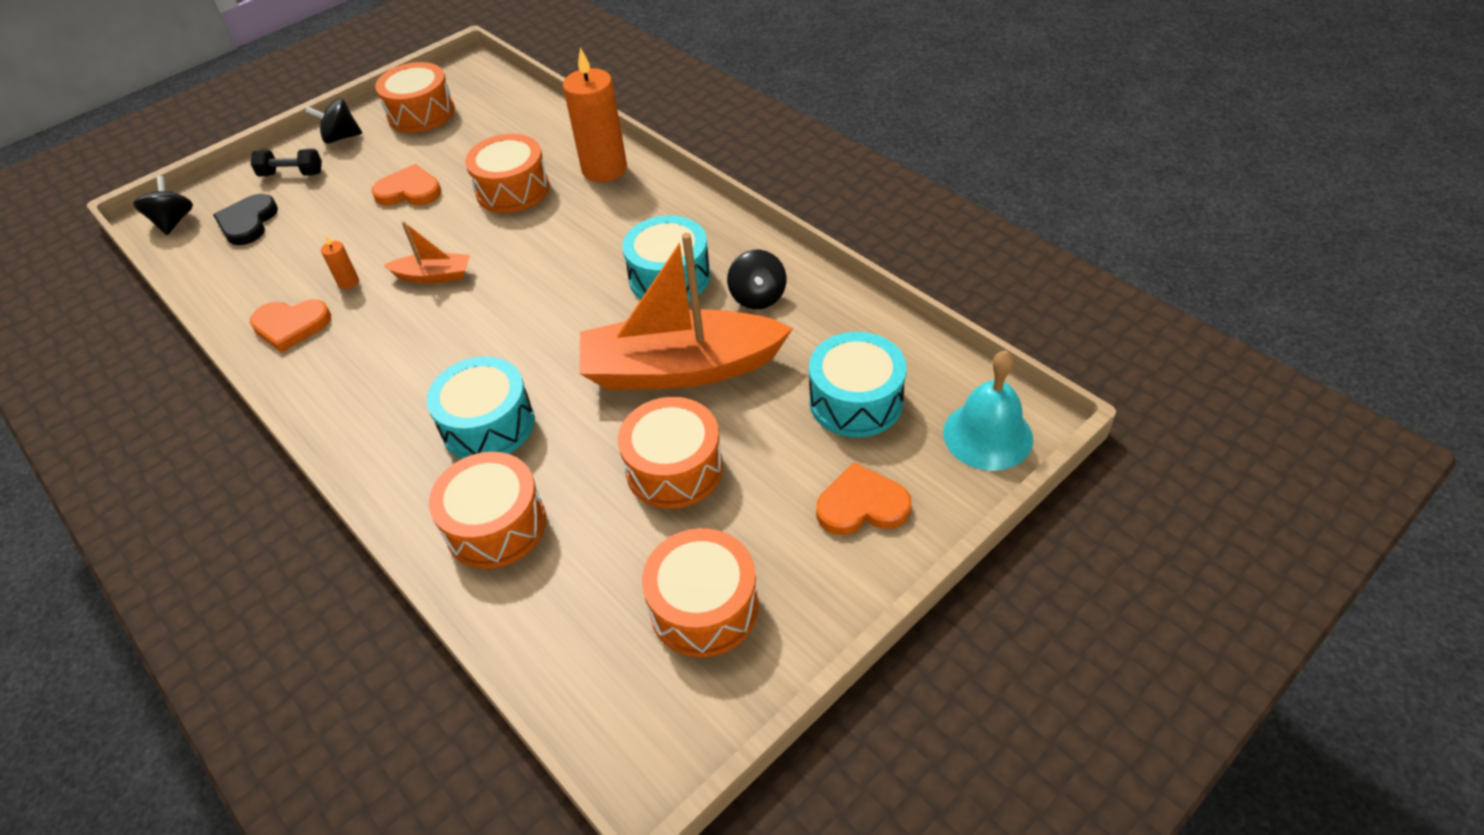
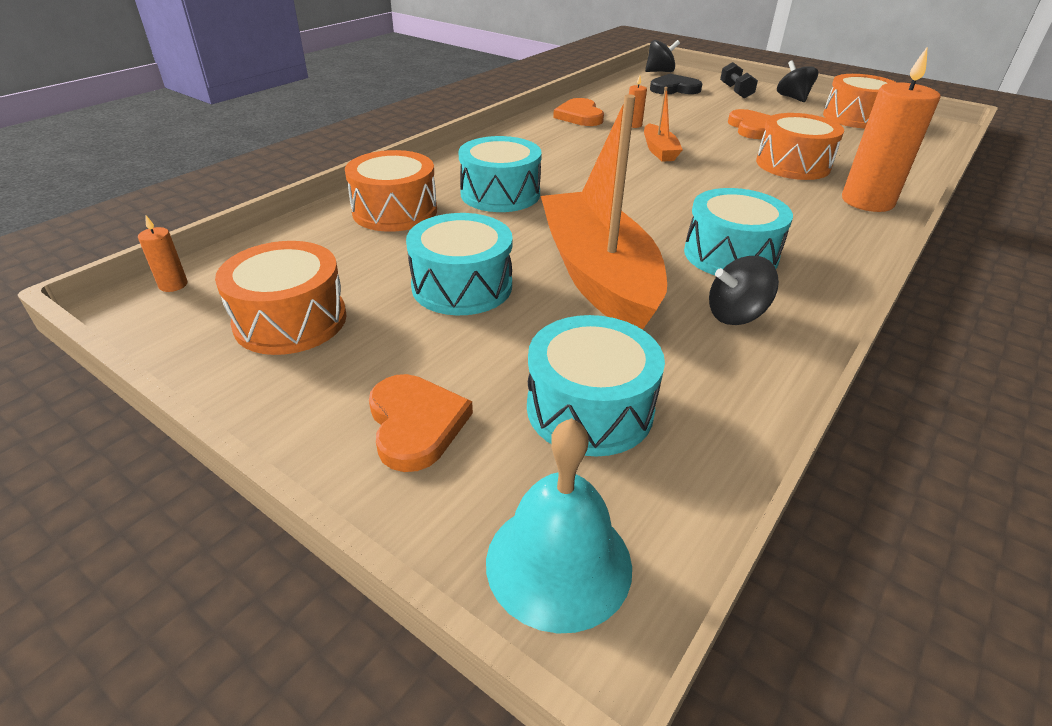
camera: 75 degrees right, 10 degrees down
(607, 736) = (173, 285): none -> orange candle
(674, 468) = (462, 286): orange drum -> turquoise drum

